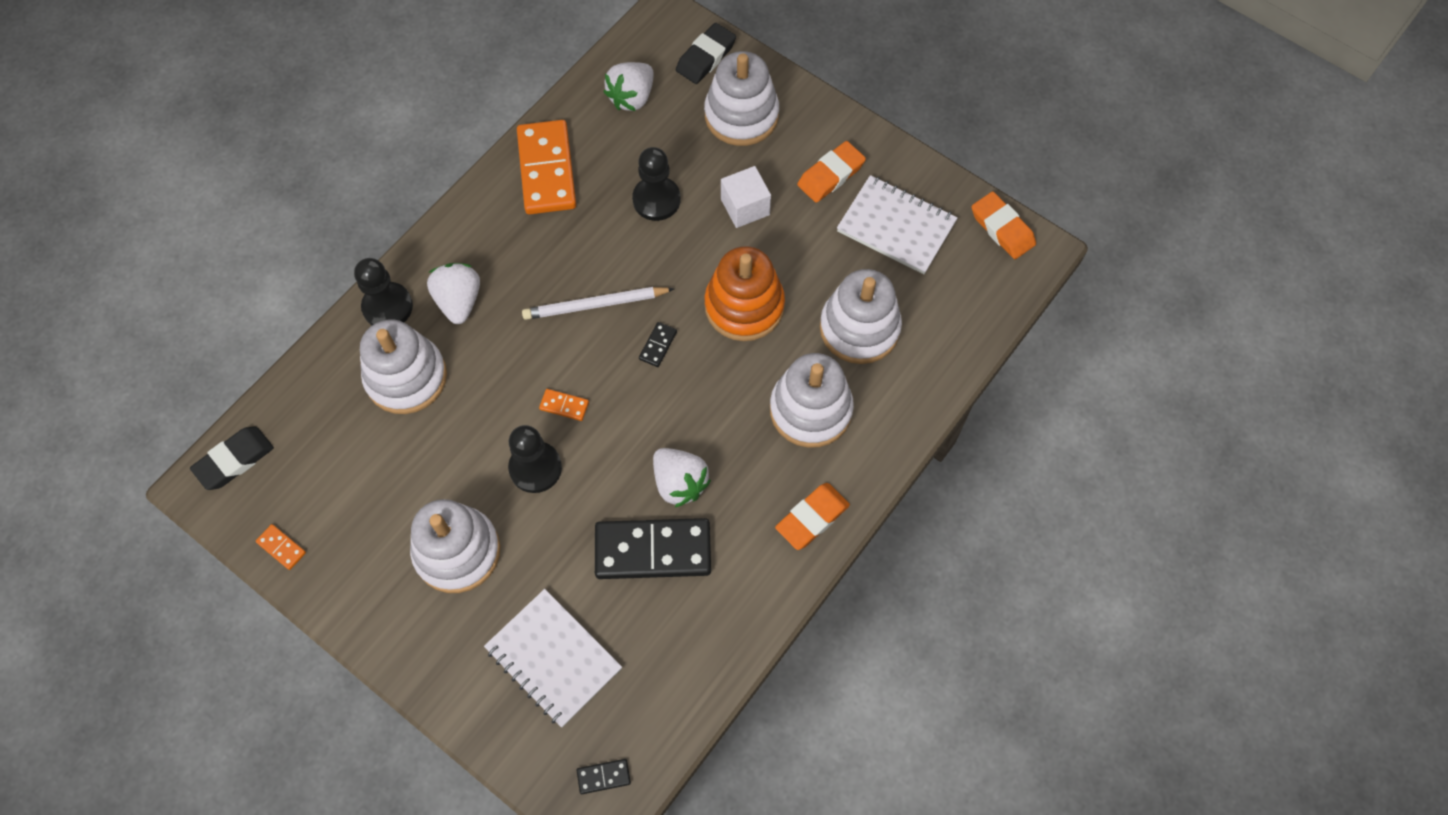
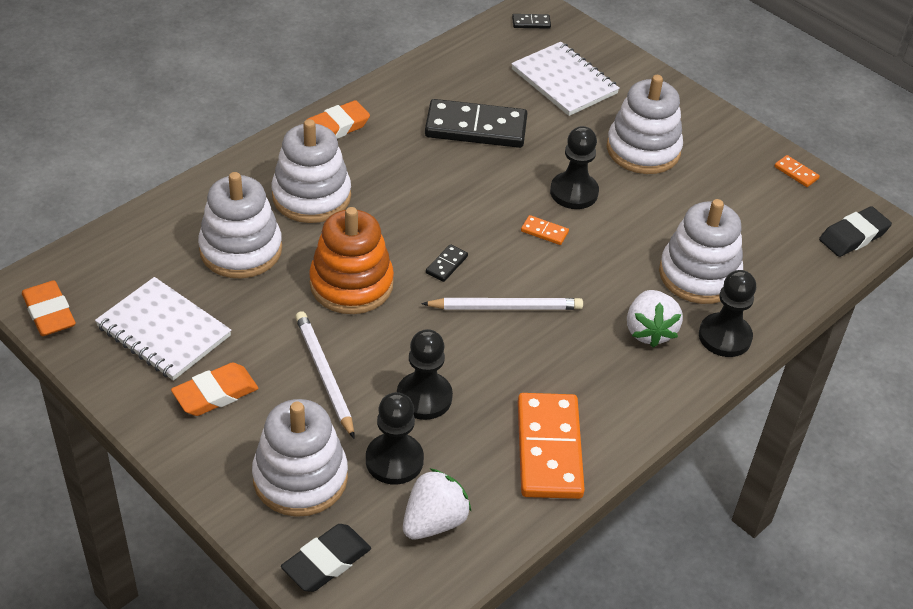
camera: 175 degrees left, 20 degrees down
(671, 141) = (394, 460): none -> black pawn
(679, 483) = (445, 165): white strawberry -> none
(745, 207) = (324, 375): white cube -> white pencil

